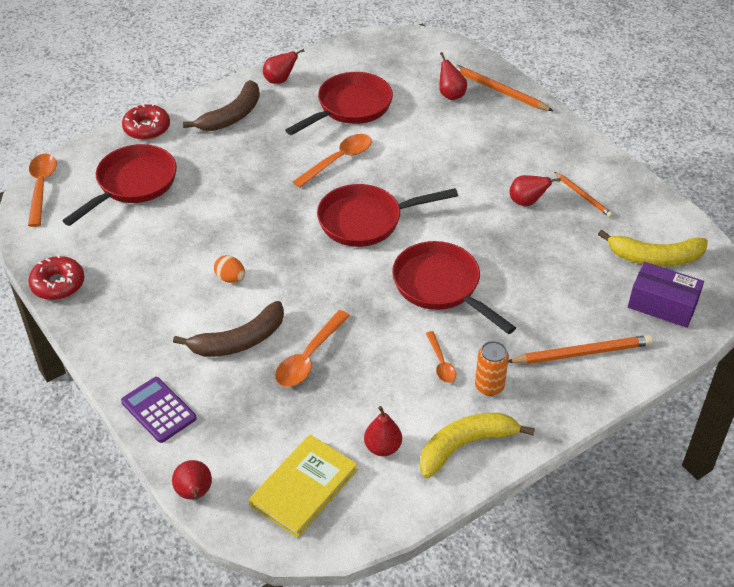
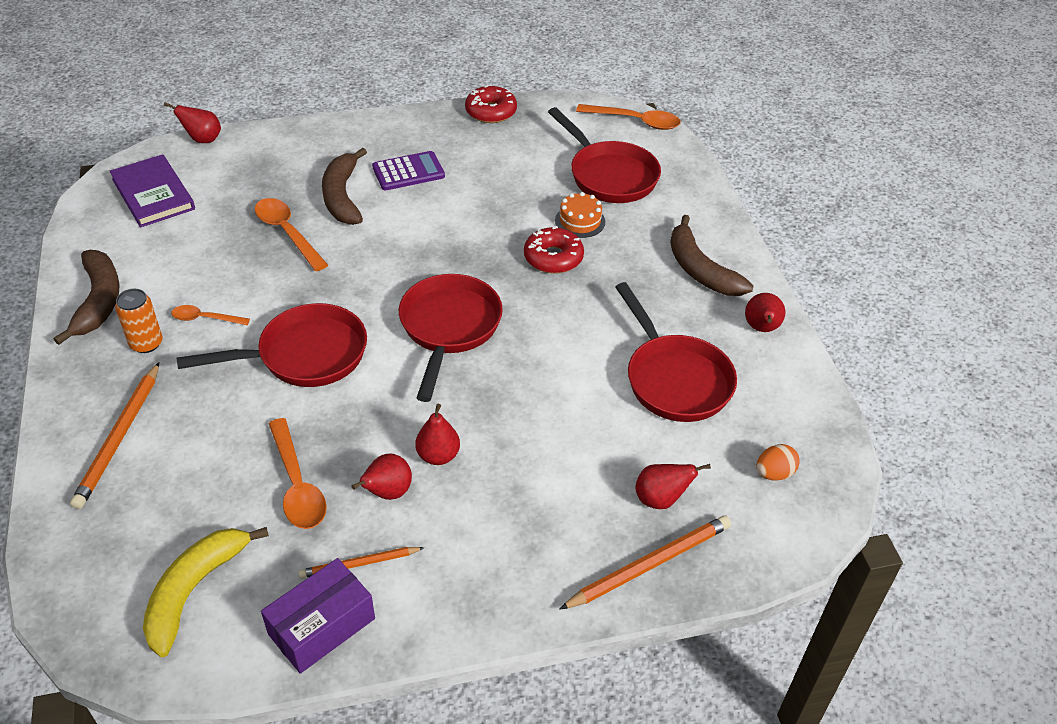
camera: 110 degrees right, 0 degrees up
(147, 128) = (704, 201): red donut -> red donut (553, 258)
(158, 410) = (301, 138): purple calculator -> purple calculator (408, 172)
(203, 186) = (580, 221): none -> orange cake
(230, 278) = (427, 209): orange egg -> orange egg (774, 473)
(304, 488) = (153, 194): yellow book -> purple book
(339, 160) = (570, 337): orange spoon -> orange spoon (297, 485)
(382, 447) = (148, 249): red pear -> red pear (438, 455)
(465, 446) = (99, 301): yellow banana -> brown banana
(662, 305) = (117, 554): purple box -> purple box (322, 626)

